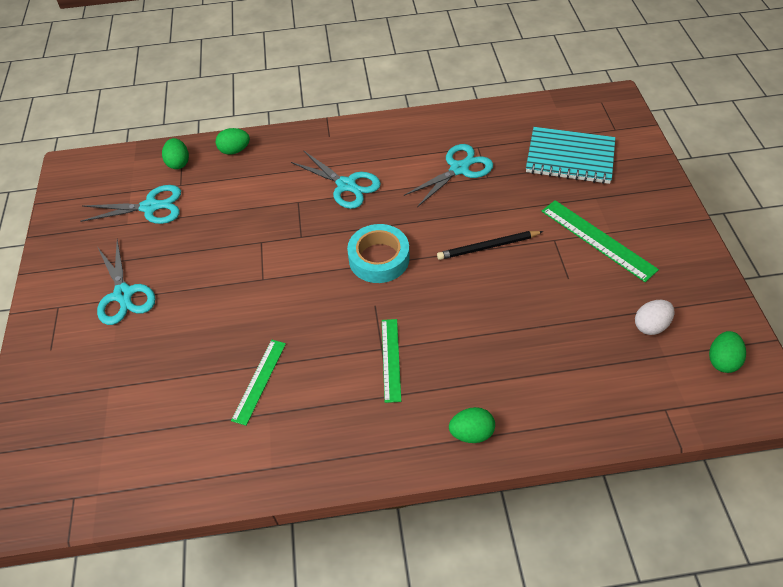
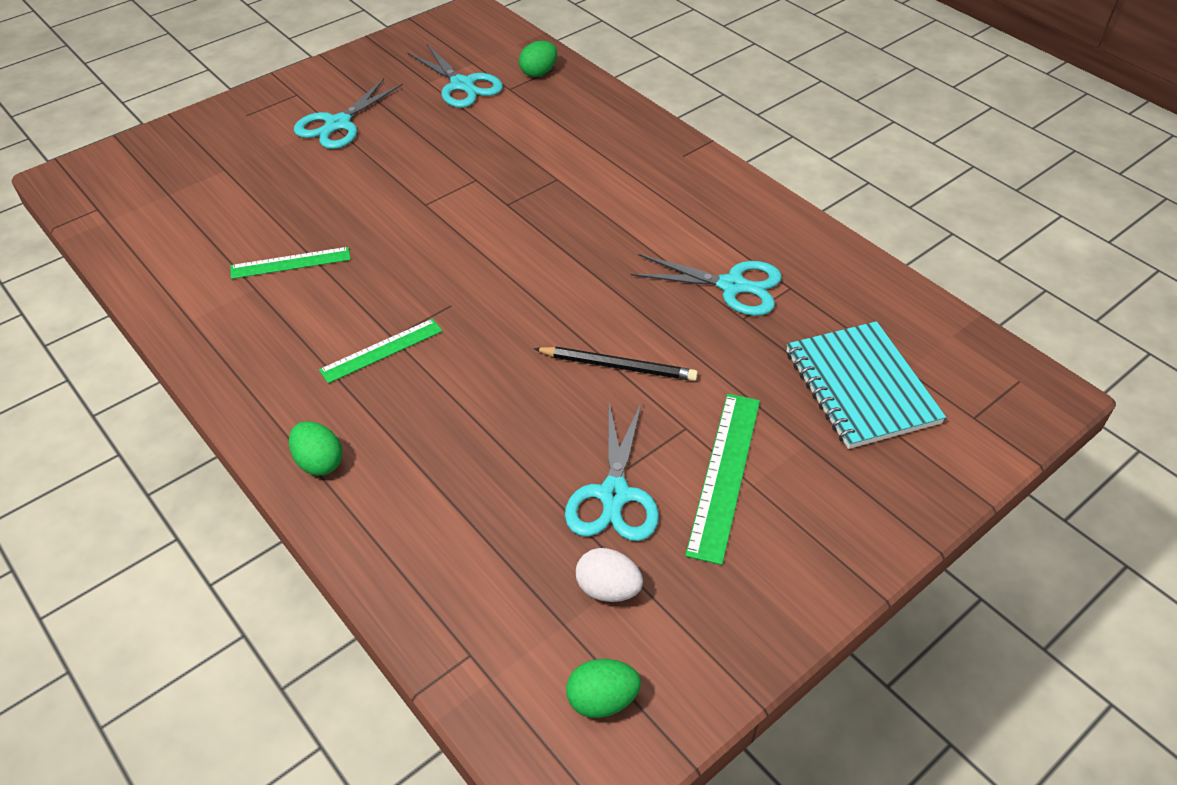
camera: 55 degrees right, 5 degrees down
(235, 150) = (592, 100): green egg -> none
(346, 185) = (615, 203): turquoise scissors -> turquoise scissors (614, 495)
(379, 258) = (522, 278): turquoise tape -> none
(488, 247) = (618, 366): black pencil -> black pencil turned 150 degrees clockwise

